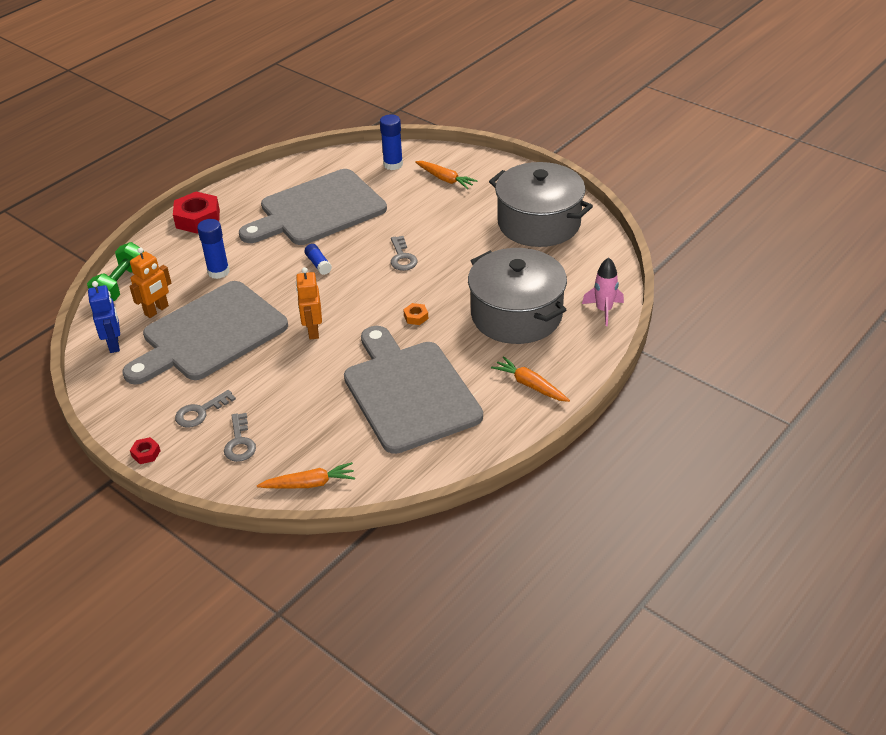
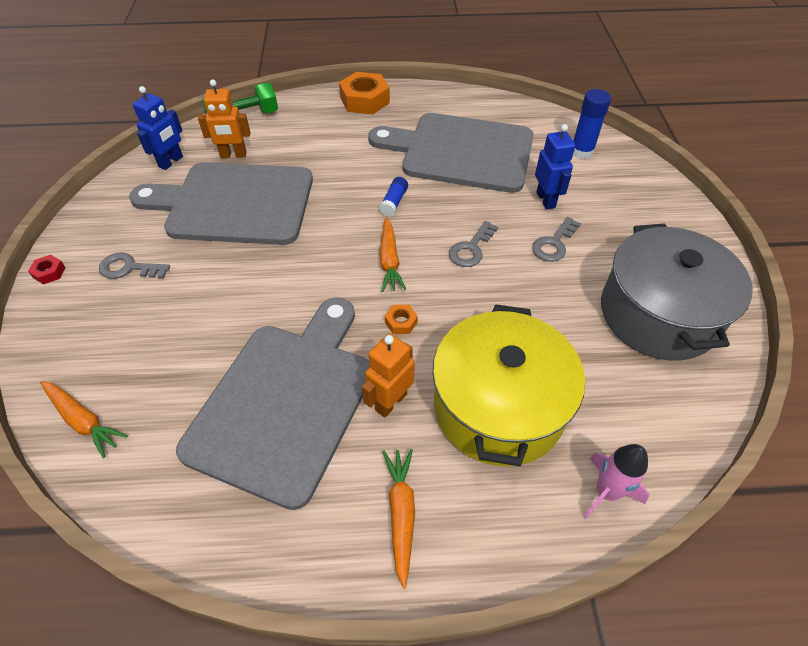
camera: 45 degrees right, 10 degrees up
(198, 219) = (365, 100): red nut -> orange nut
(218, 272) = (316, 154): blue glue stick -> none
(239, 442) = (107, 323): grey key -> grey key (554, 244)
(313, 331) = (303, 263): orange robot -> orange robot (390, 402)
(409, 205) = (546, 200): none -> blue robot
(445, 179) = (614, 197): orange carrot -> orange carrot (389, 260)
(516, 315) = (498, 407): grey pot -> yellow pot

